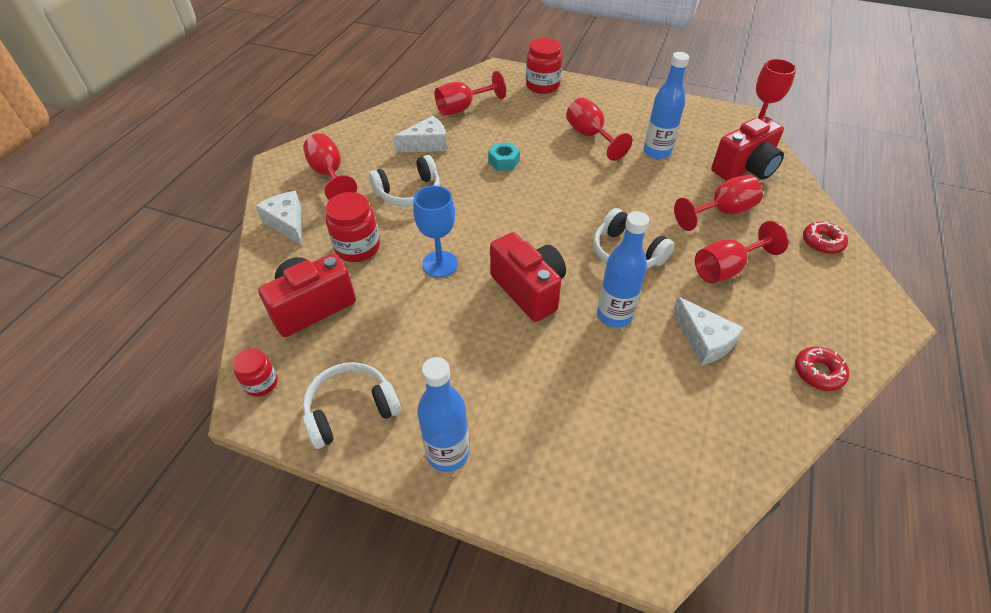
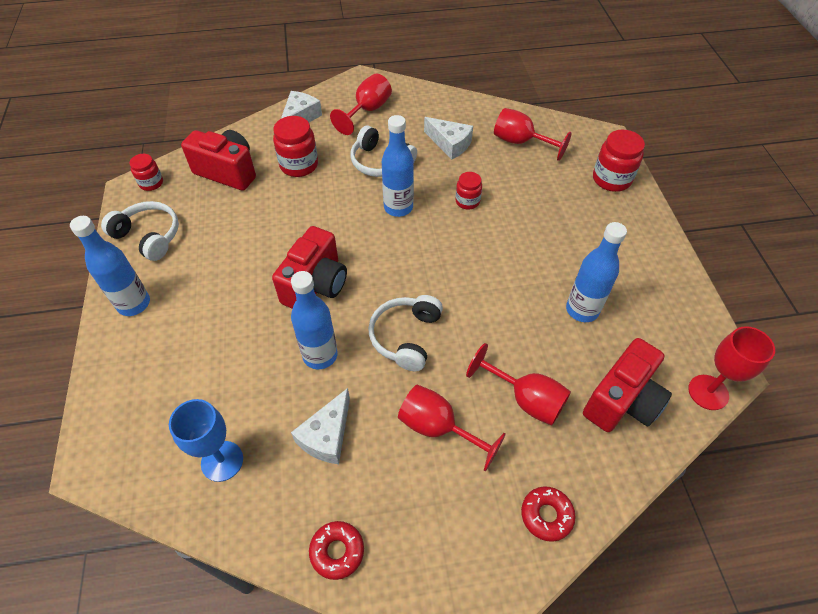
camera: 60 degrees right, 5 degrees up
(440, 264) = (311, 218): blue goblet -> blue goblet (222, 461)
(476, 203) = (398, 207): none -> blue bottle
(504, 161) = (467, 201): turquoise nut -> red jar
(590, 136) = (560, 247): red goblet -> none
(745, 169) = (622, 401): red camera -> red camera turned 75 degrees counterclockwise

